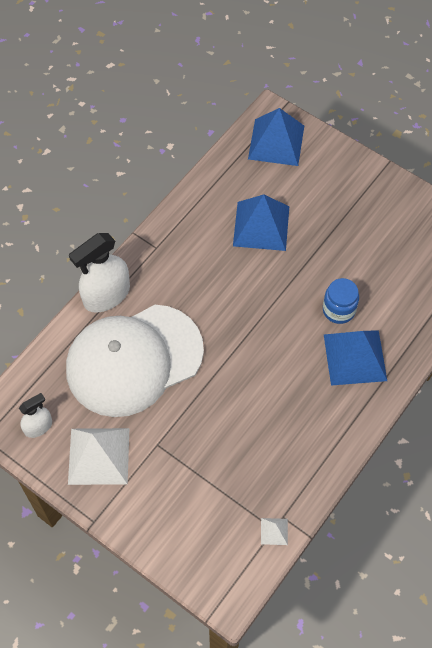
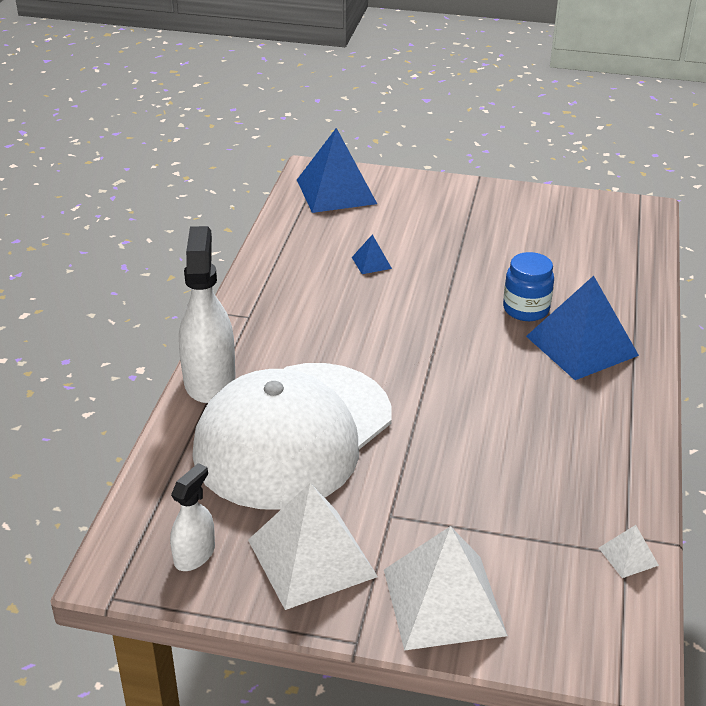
camera: 25 degrees left, 25 degrees down
(106, 295) = (209, 380): white spray bottle -> white spray bottle turned 150 degrees clockwise
(153, 516) = (444, 601): none -> white pyramid
(261, 226) = (371, 263): blue pyramid -> blue pyramid, size x0.44

